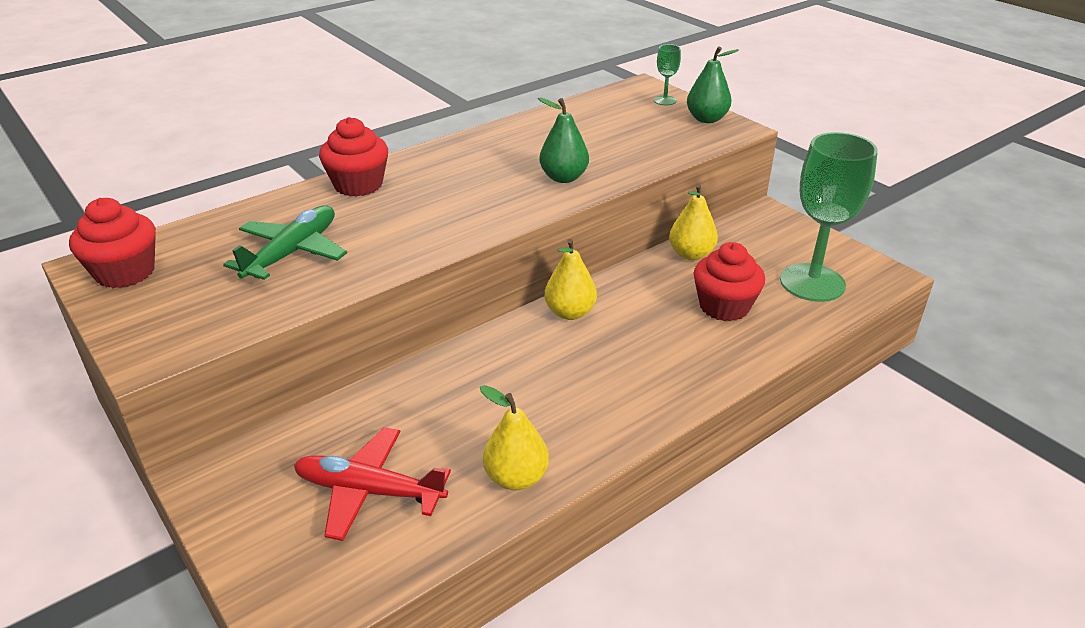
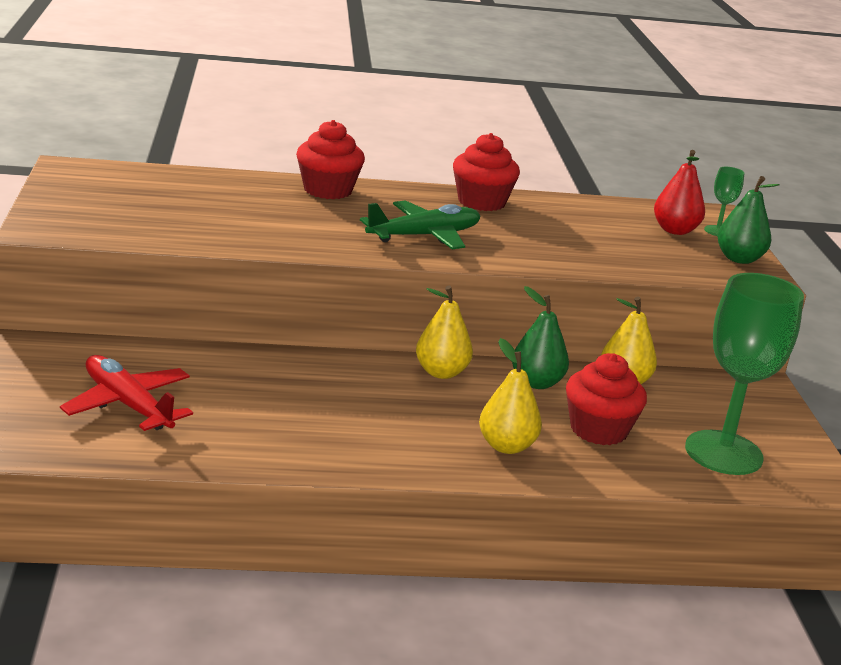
camera: 30 degrees right, 10 degrees down
(125, 272) = (85, 179): red cupcake -> red cupcake (481, 202)
(292, 253) = (215, 212): green plane -> green plane (424, 236)
(516, 478) = (245, 449): yellow pear -> yellow pear (506, 446)
(563, 178) = (515, 248): green pear -> green pear (536, 383)
(640, 112) = (675, 230): none -> red pear

